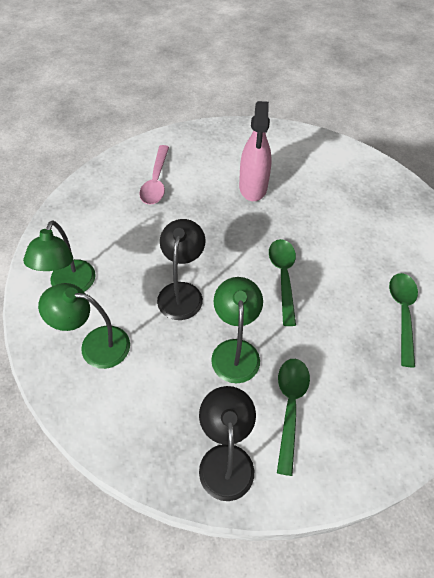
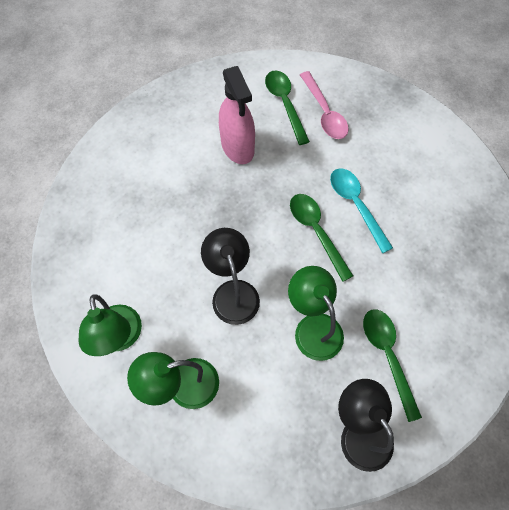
camera: 25 degrees left, 10 degrees up
(156, 182) = (138, 182): pink spoon -> pink spoon (324, 113)
(332, 271) = (356, 205): none -> turquoise spoon
(402, 313) = (435, 220): green spoon -> green spoon (285, 104)

